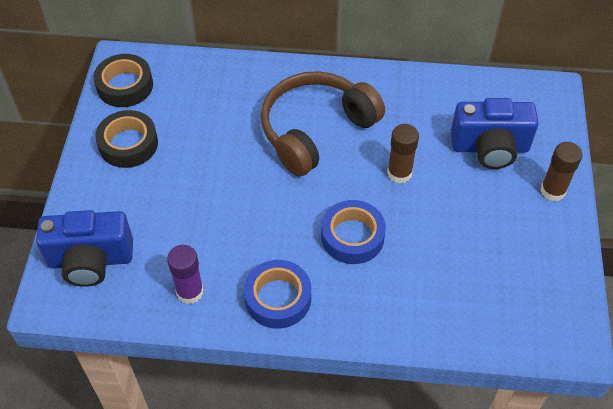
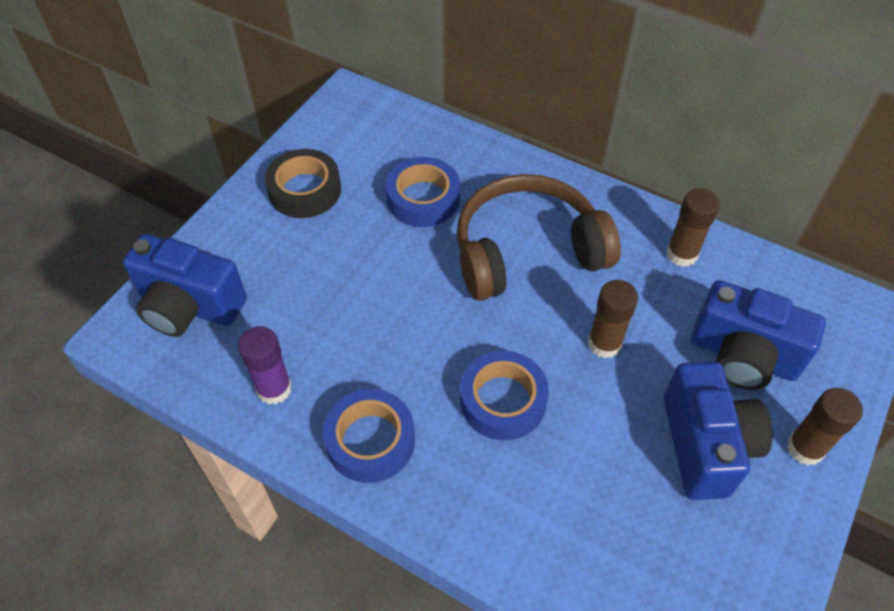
camera: 25 degrees right, 0 degrees up
(125, 86) = (338, 125): black tape -> none
(221, 119) = (423, 199): none -> blue tape
(420, 94) = (682, 254): none -> brown glue stick
(493, 213) = (705, 445): none -> blue camera

